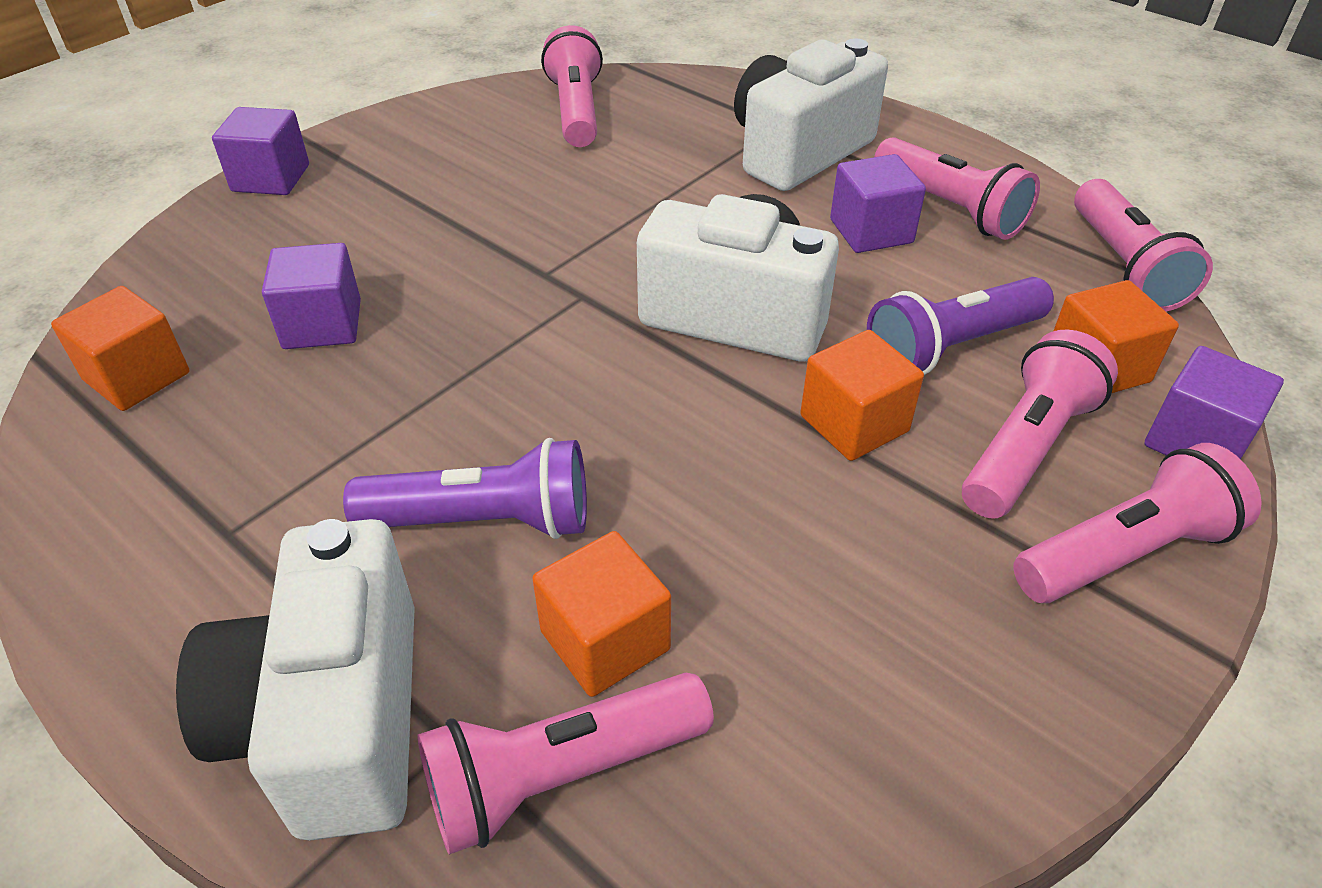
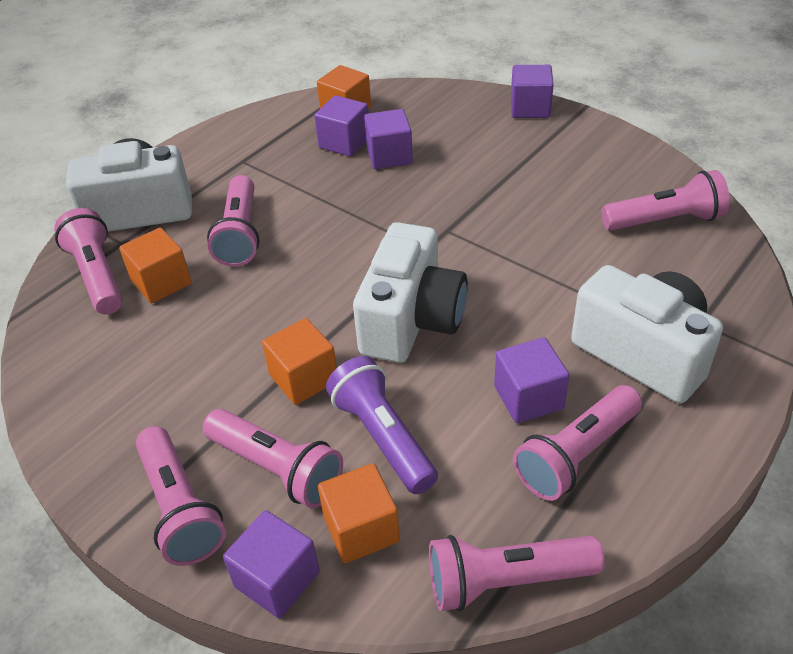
camera: 90 degrees right, 0 degrees up
(248, 379) = (344, 142): none -> purple cube
(484, 520) = (240, 234): purple flashlight -> pink flashlight

